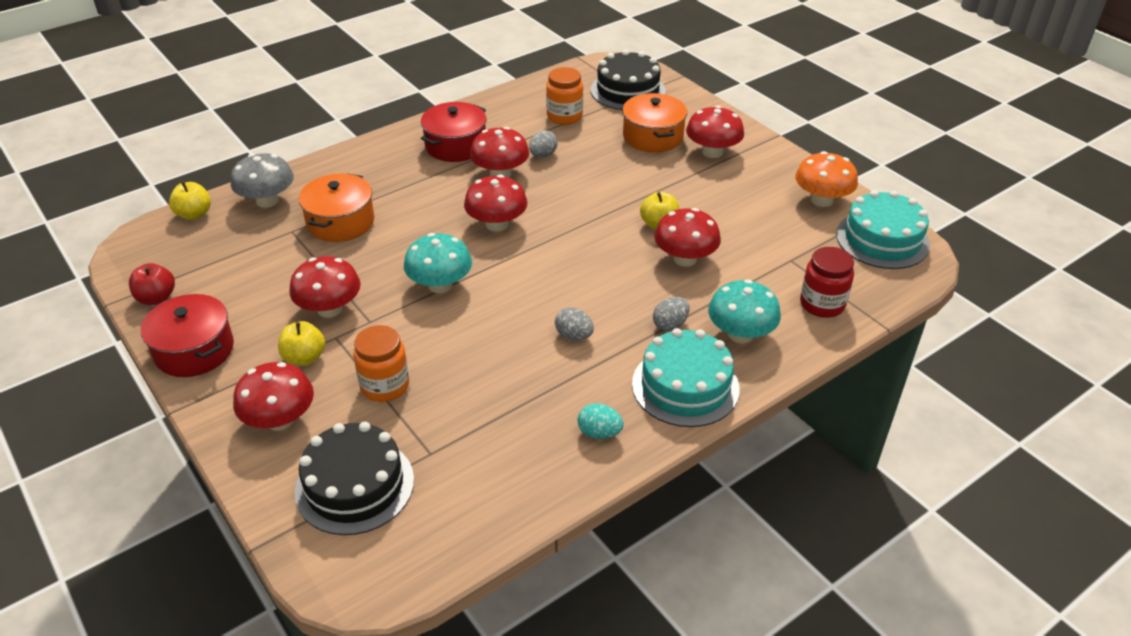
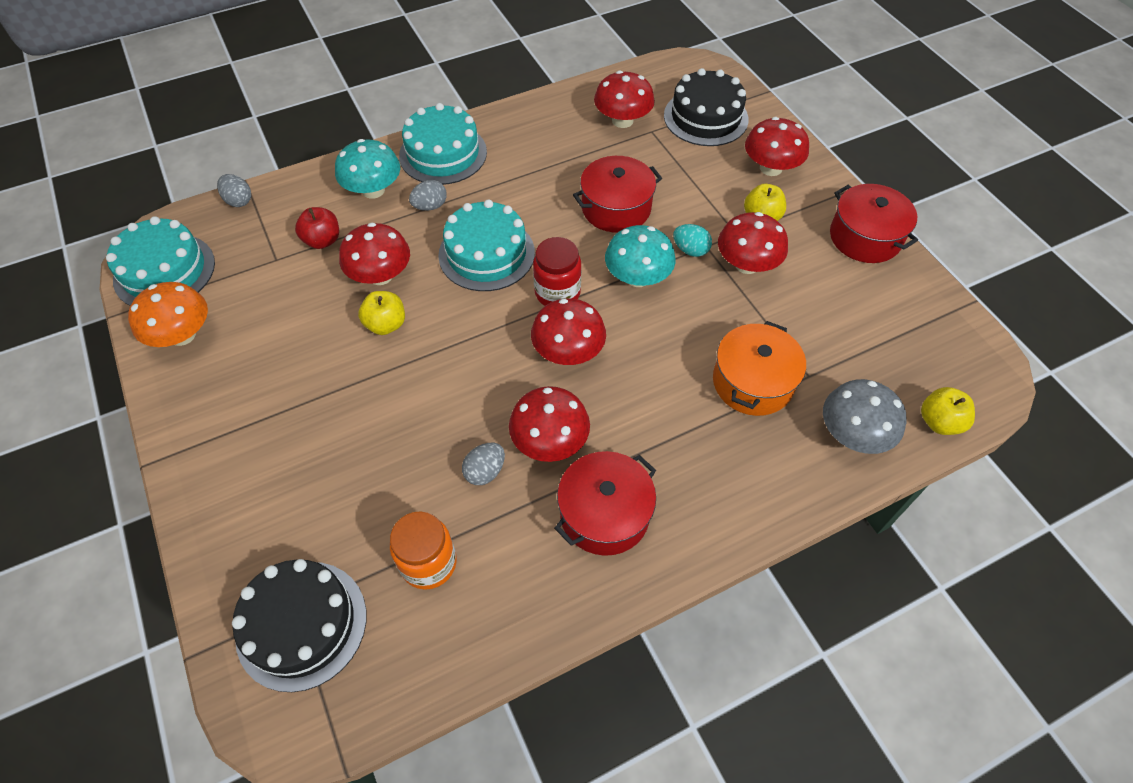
camera: 170 degrees left, 15 degrees up
(157, 298) = (927, 300): red apple -> red apple (322, 240)
(385, 386) = (688, 184): orange jar -> none
(467, 348) = (616, 208): none -> red pot
(574, 335) = (519, 207): grey egg -> grey egg (239, 201)
(593, 288) = (486, 254): none -> turquoise cake
(599, 433) = (523, 129): turquoise egg -> turquoise egg (690, 250)
(652, 136) = (318, 489): orange pot -> none
(712, 152) = (255, 442): red mushroom -> red mushroom (622, 120)
(822, 304) = (282, 208): red jar -> red jar (557, 293)

